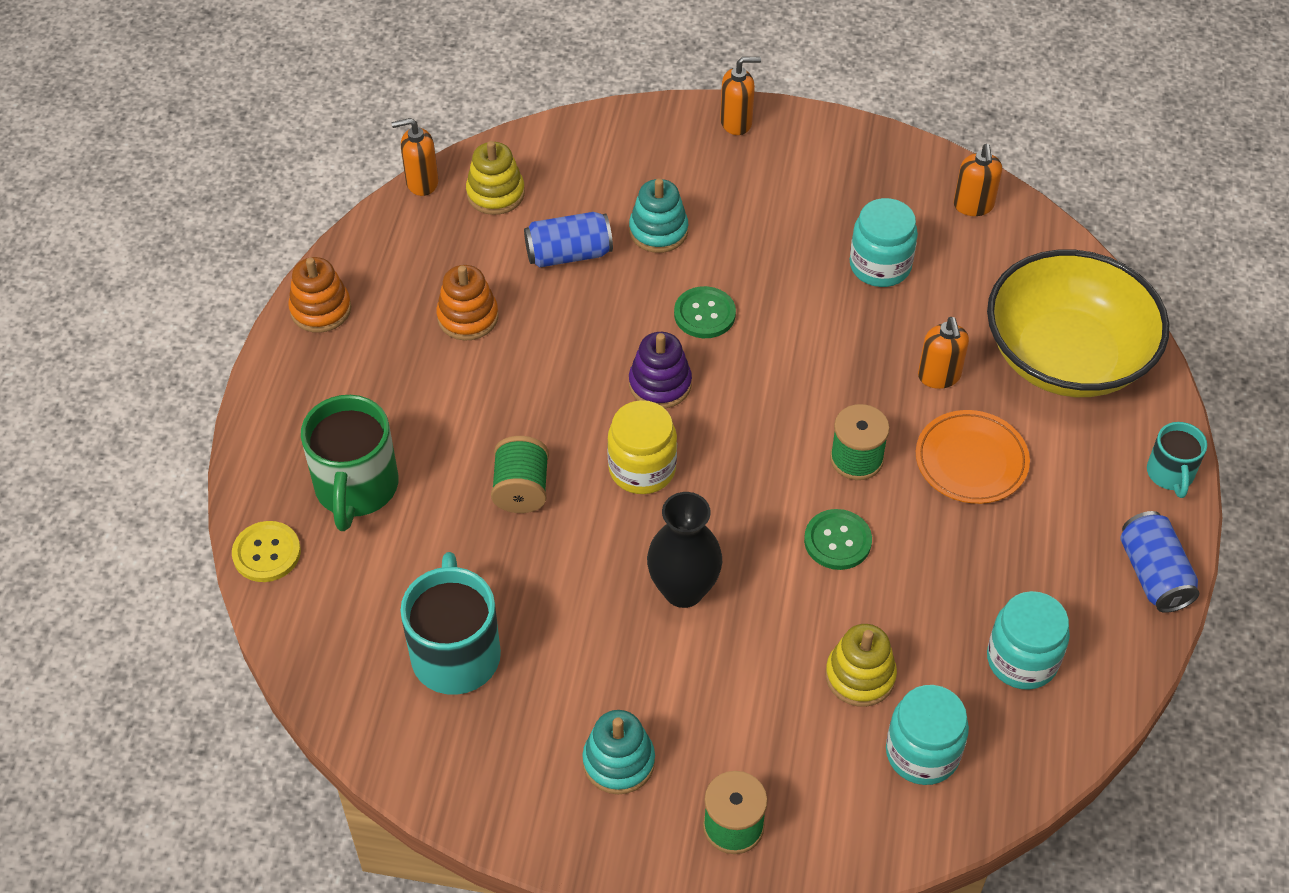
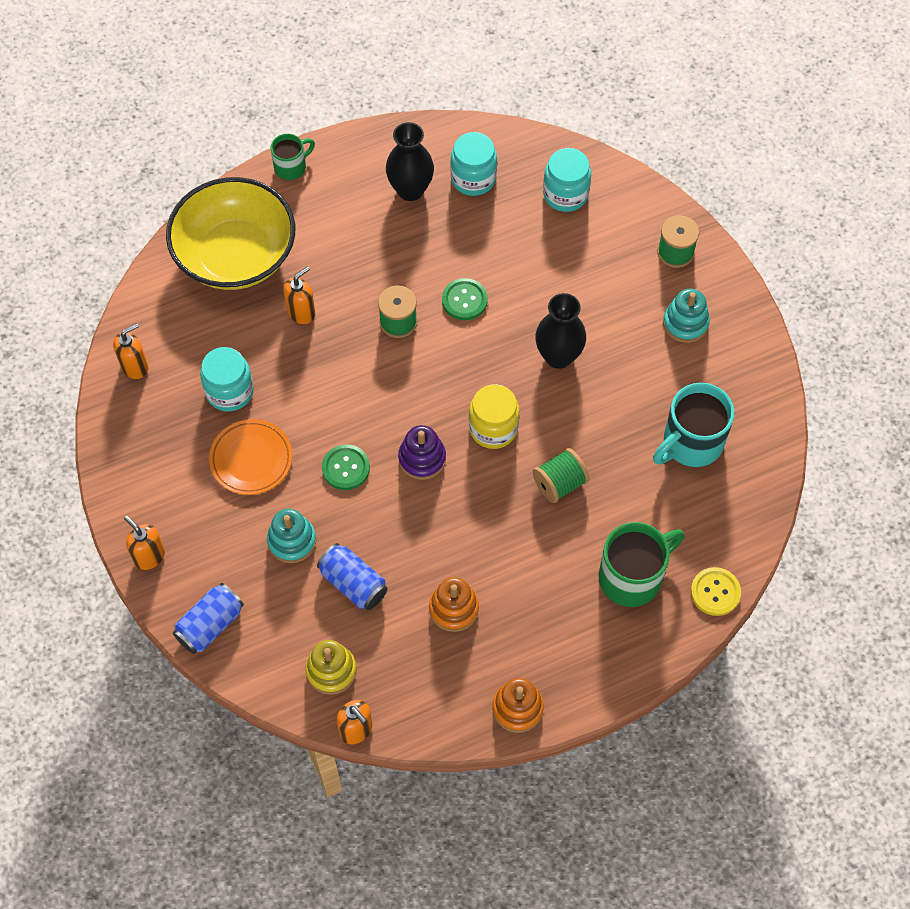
camera: 125 degrees left, 10 degrees up
(860, 676) = (543, 244): yellow stacking toy -> none
(971, 461) = (355, 264): orange plate -> orange plate (251, 459)
(1049, 579) = (410, 190): none -> black vase
(1153, 574) = (370, 146): blue can -> blue can (210, 625)
(1170, 474) = (291, 167): turquoise mug -> green mug

